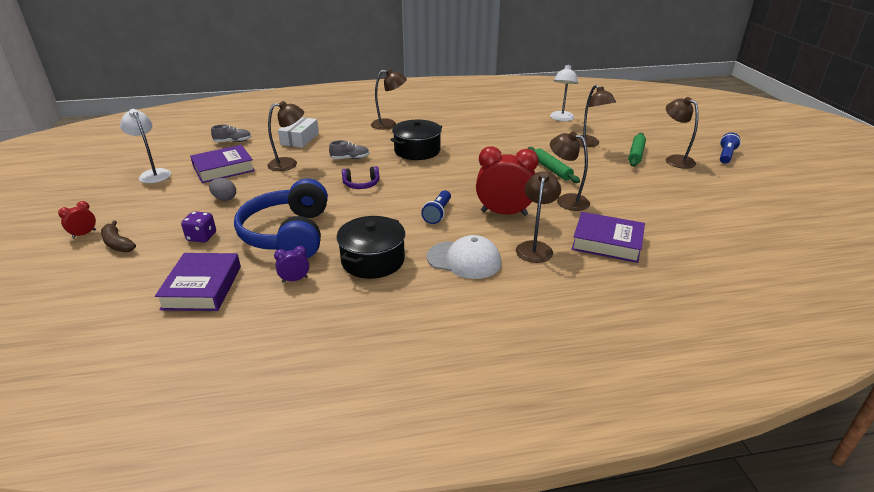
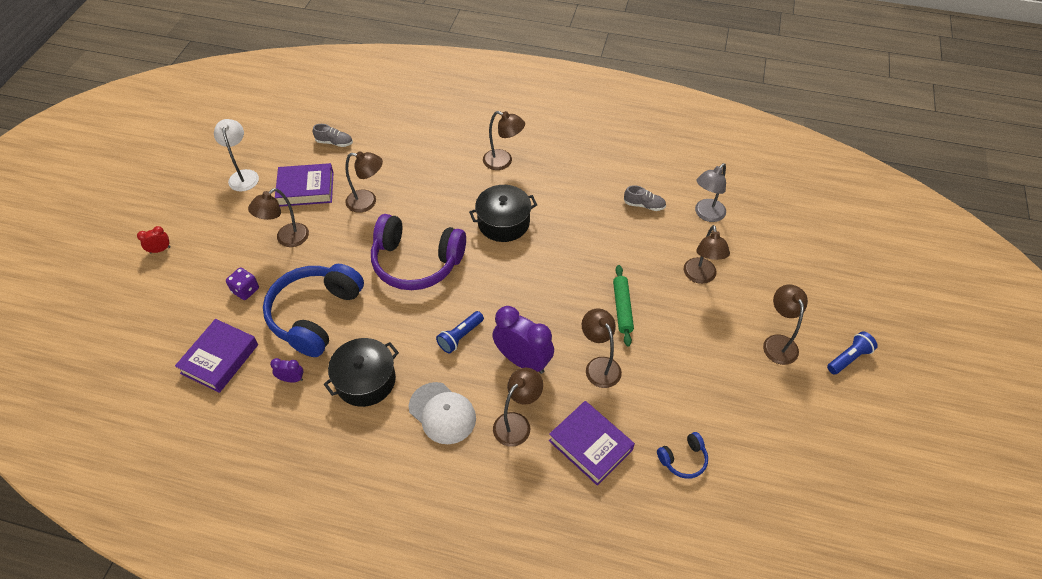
camera: 25 degrees right, 20 degrees up
(117, 244) = (180, 273): brown banana -> none
(224, 198) = (287, 239): grey egg -> brown lamp
(300, 139) = (399, 159): white box -> none
(350, 158) = (429, 213): grey shoe -> grey shoe (644, 205)
(361, 184) = (416, 262): purple headphones -> purple headphones, size x2.27
(504, 213) = (523, 361): red clock -> purple clock
(561, 119) = (706, 214): white lamp -> grey lamp
(636, 154) = (740, 315): green rolling pin -> none
(683, 229) = (683, 459): none -> blue headphones

